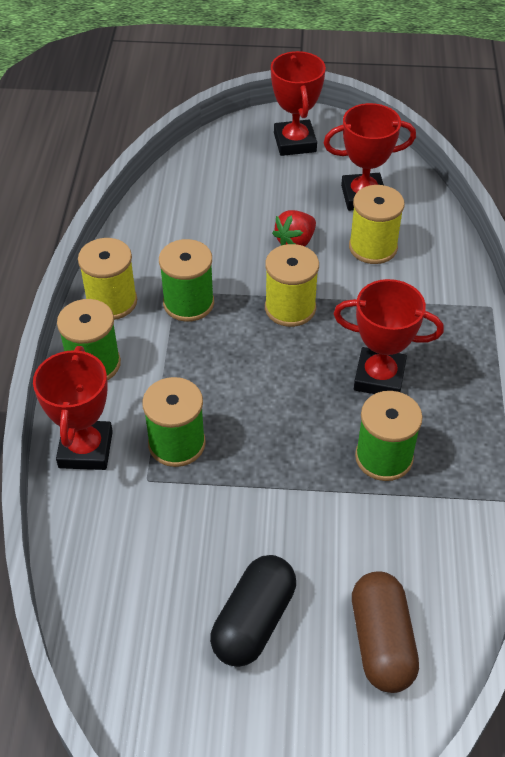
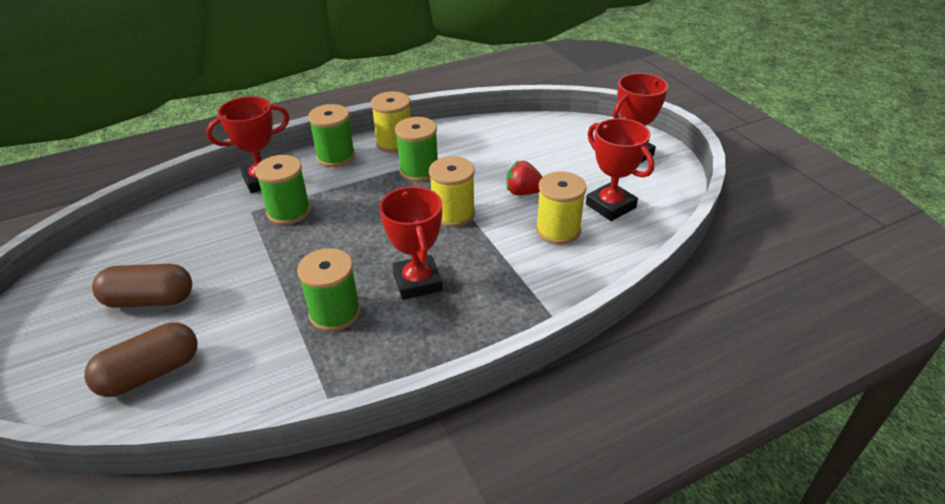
camera: 60 degrees right, 10 degrees down
(254, 621) = (150, 300): black capsule -> brown capsule

